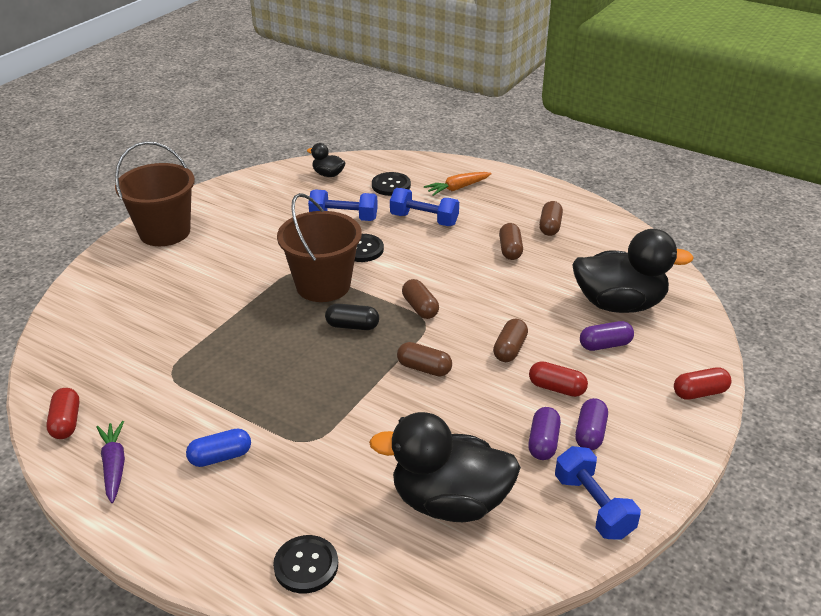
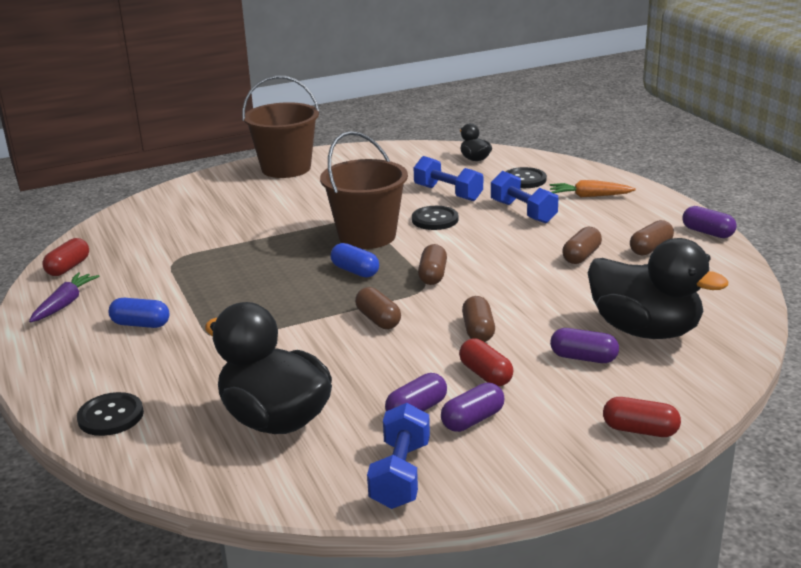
camera: 35 degrees right, 10 degrees down
(352, 326) = (355, 271): black capsule -> blue capsule
(510, 349) = (478, 331): brown capsule -> brown capsule turned 60 degrees counterclockwise
(572, 199) = (707, 232): none -> purple capsule

